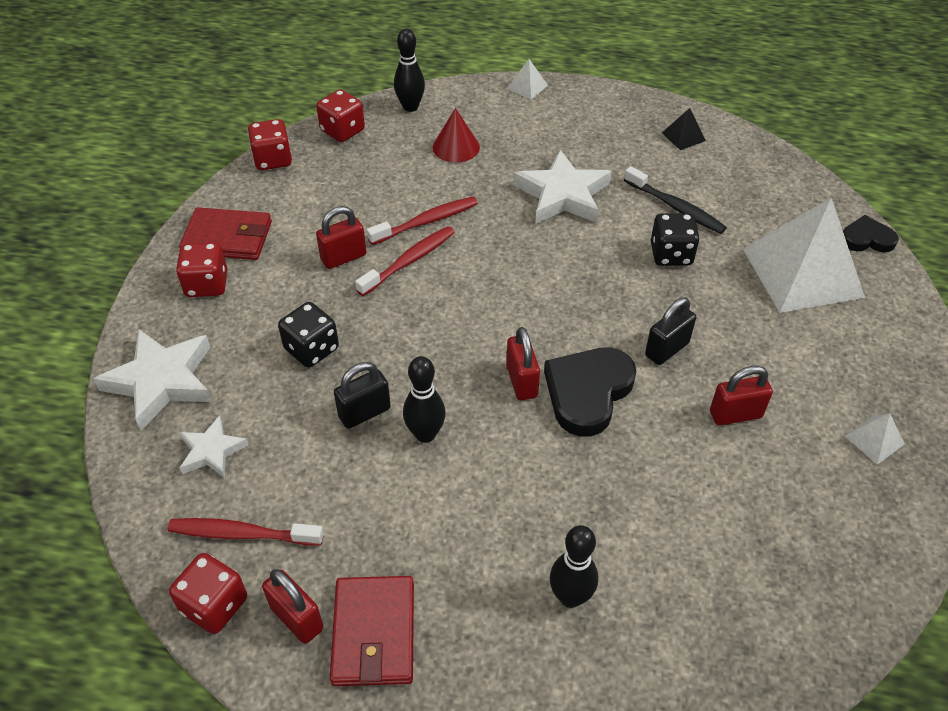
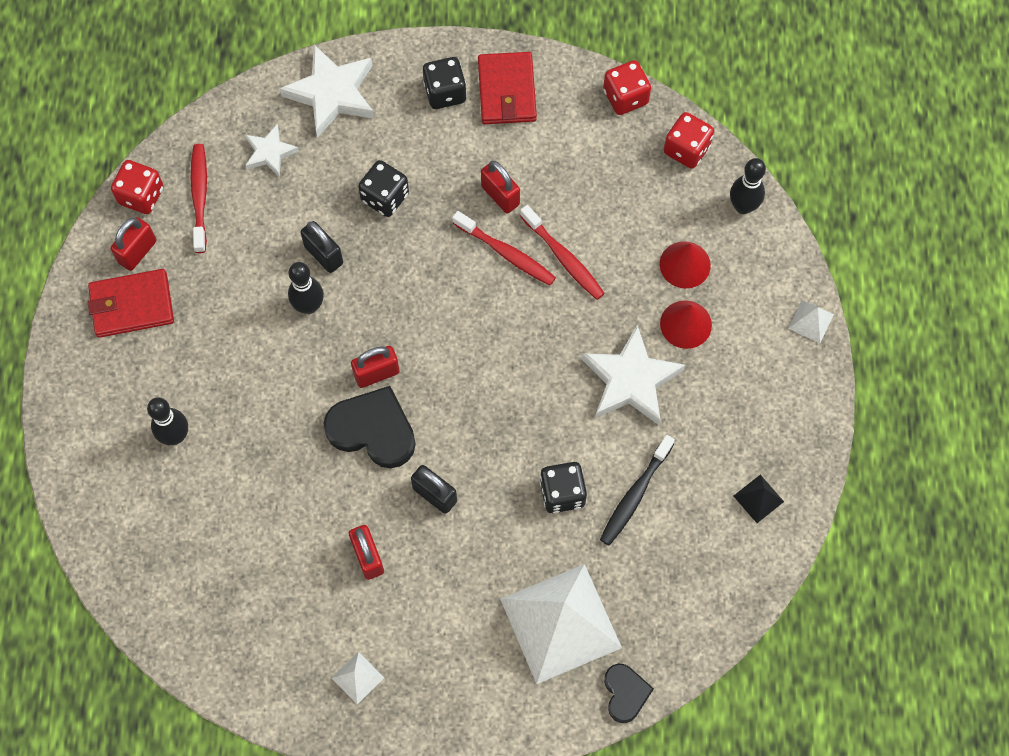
camera: 80 degrees right, 20 degrees up
(207, 284) = (445, 92): red dice -> black dice
(514, 154) = (685, 324): none -> red cone

